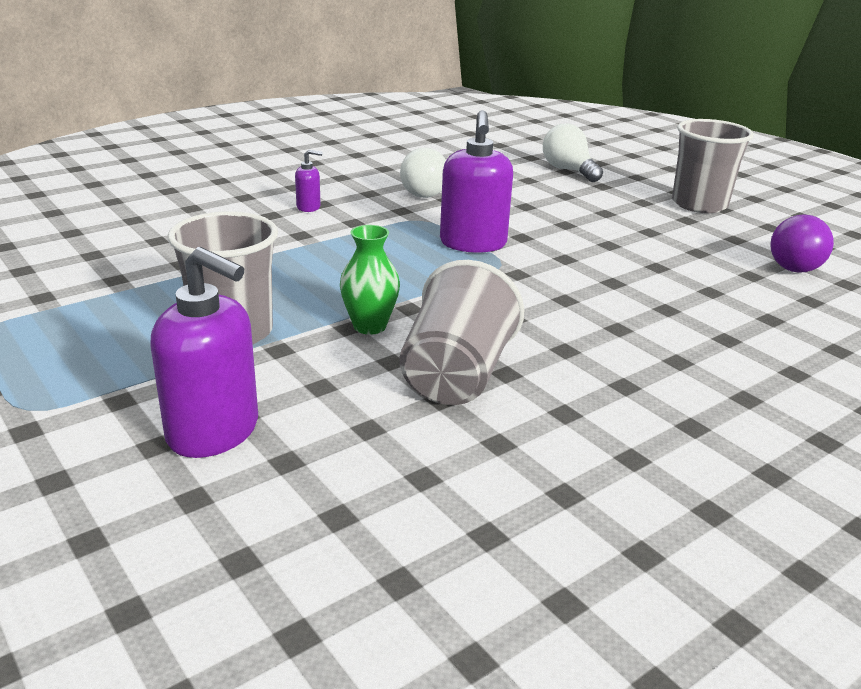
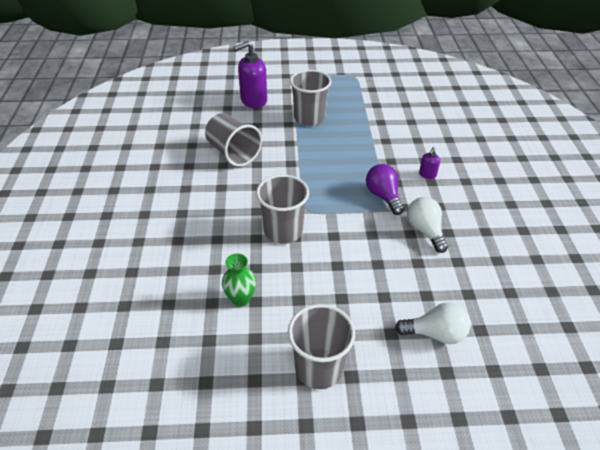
camera: 125 degrees right, 15 degrees up
(369, 326) = (285, 148): green vase -> green vase (240, 299)
(473, 244) = (338, 212): purple soap dispenser -> none
(569, 268) = (283, 231): none -> grey cup
(797, 265) = (200, 337): purple light bulb -> purple light bulb (383, 196)

